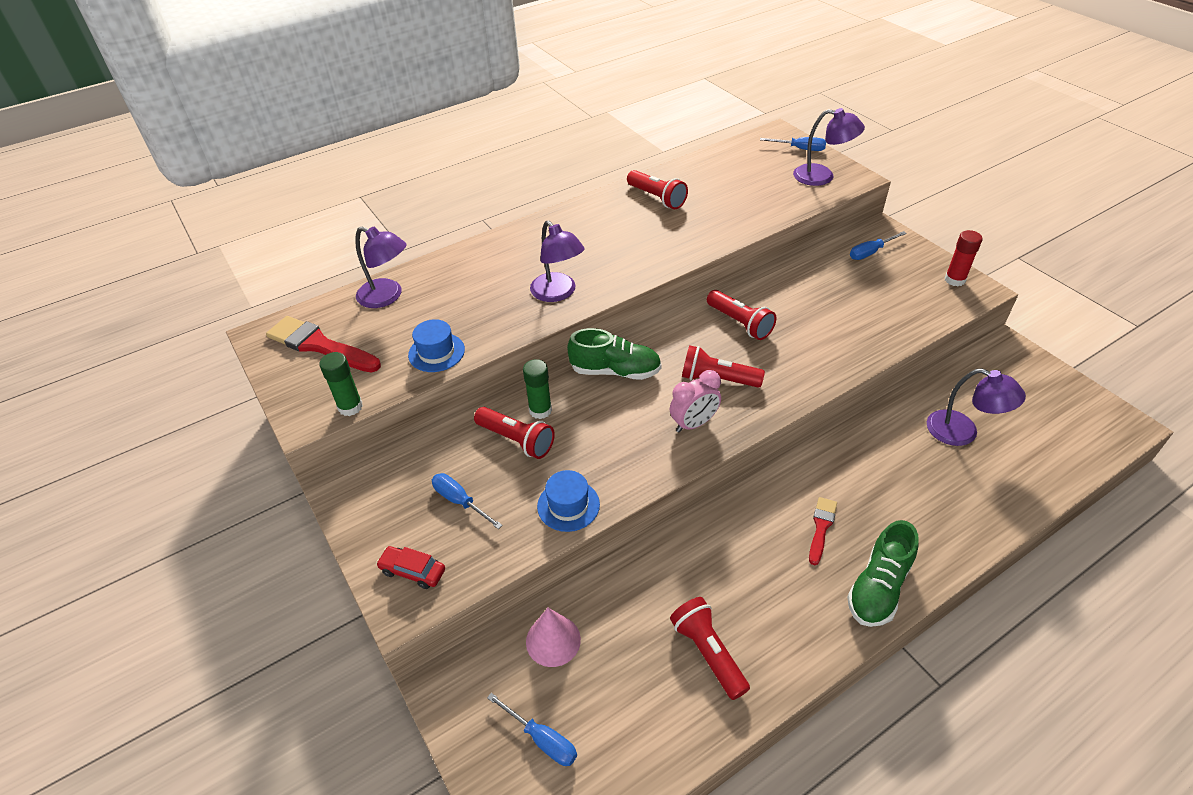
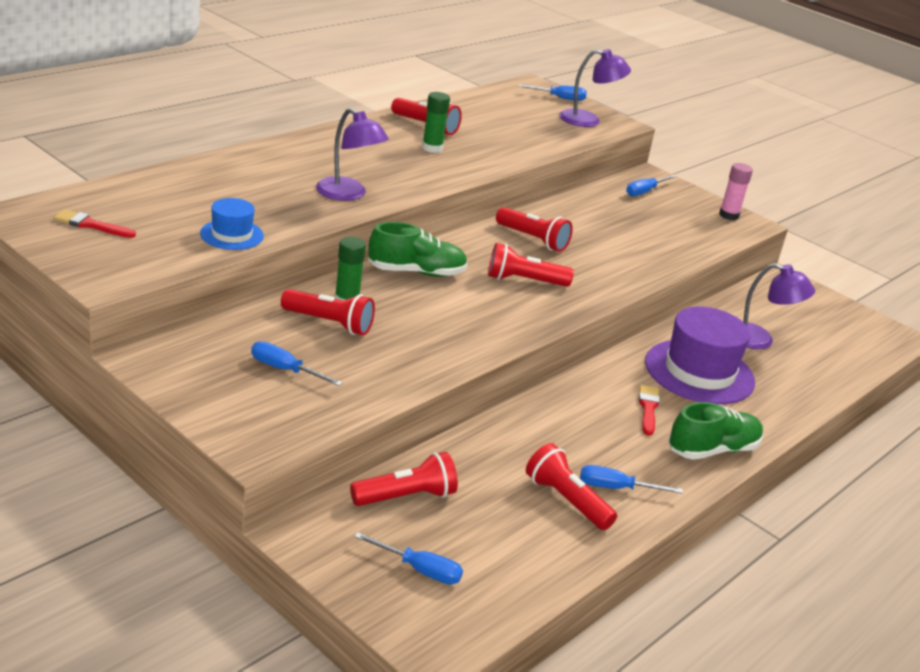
camera: 20 degrees left, 15 degrees down
(320, 345) = (91, 225): red brush -> red brush, size x0.55
(350, 407) = (151, 274): green glue stick -> green glue stick (432, 148)
(387, 296) = (154, 189): purple lamp -> none
(413, 571) = (253, 423): red car -> none
(553, 640) = (406, 497): pink cone -> red flashlight
(568, 505) = (403, 372): blue hat -> none
(693, 424) = (511, 313): pink clock -> none
(763, 638) = (616, 488): none -> blue screwdriver
(878, 587) = (712, 450): green shoe -> green shoe turned 135 degrees counterclockwise
(887, 477) = (699, 372): none -> purple hat
(954, 280) = (728, 215): red glue stick -> pink glue stick

